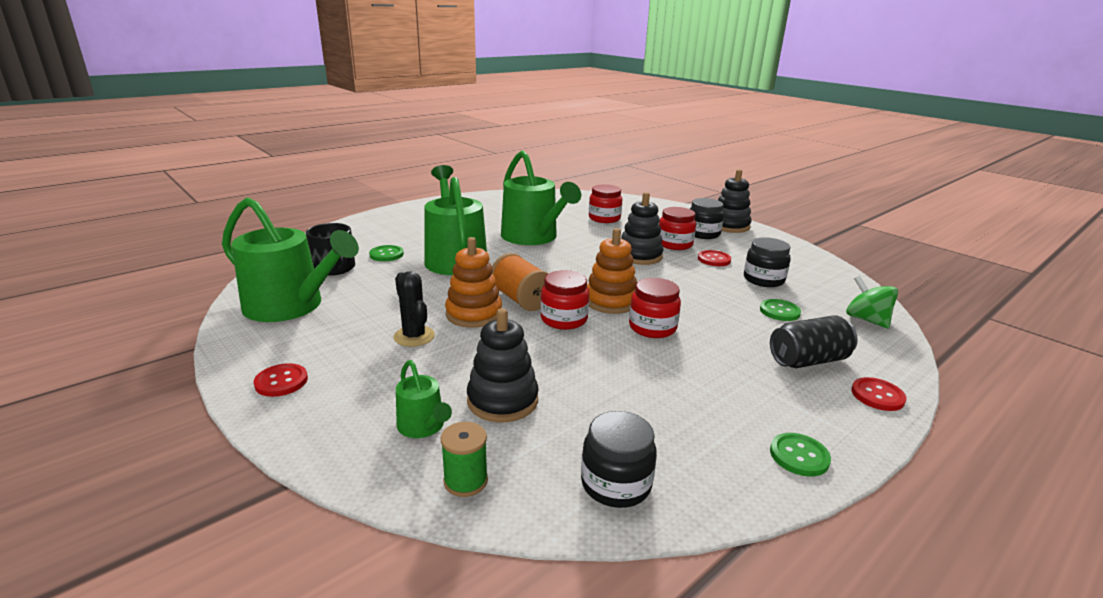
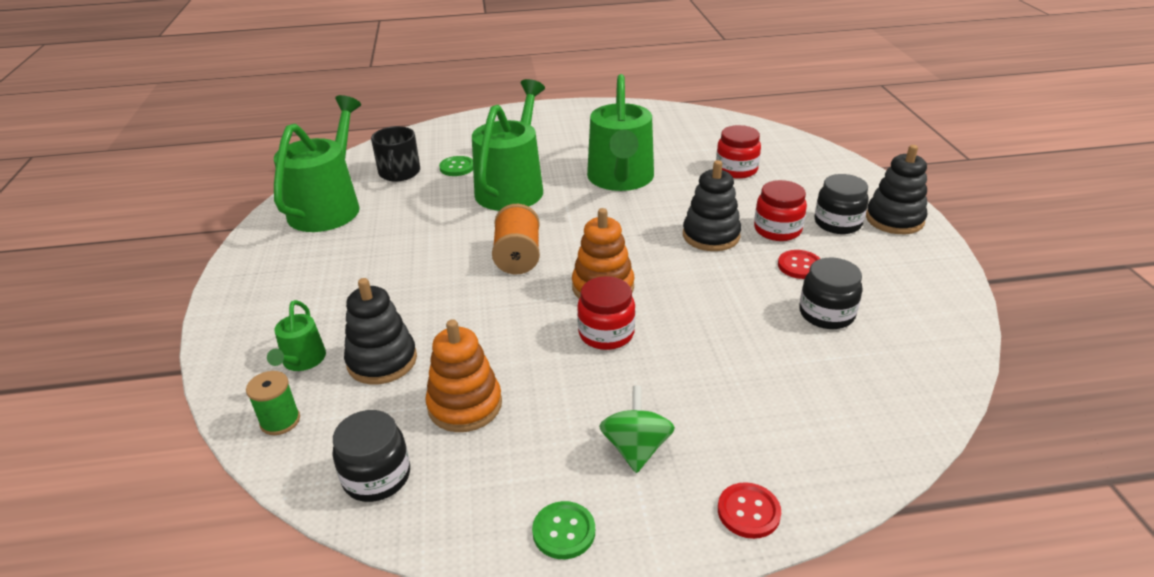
camera: 35 degrees right, 10 degrees up
(281, 381) = (254, 281): red button -> none
(290, 306) = (328, 207): green watering can -> green watering can turned 135 degrees counterclockwise
(414, 336) = (385, 269): black cactus -> none
(474, 314) = (458, 261): orange stacking toy -> orange stacking toy (465, 405)
(564, 319) = (530, 294): red jar -> none
(779, 311) = (784, 364): green button -> none
(808, 360) = (728, 437): black can -> none
(866, 320) = (888, 416): green spinning top -> green spinning top (636, 448)

